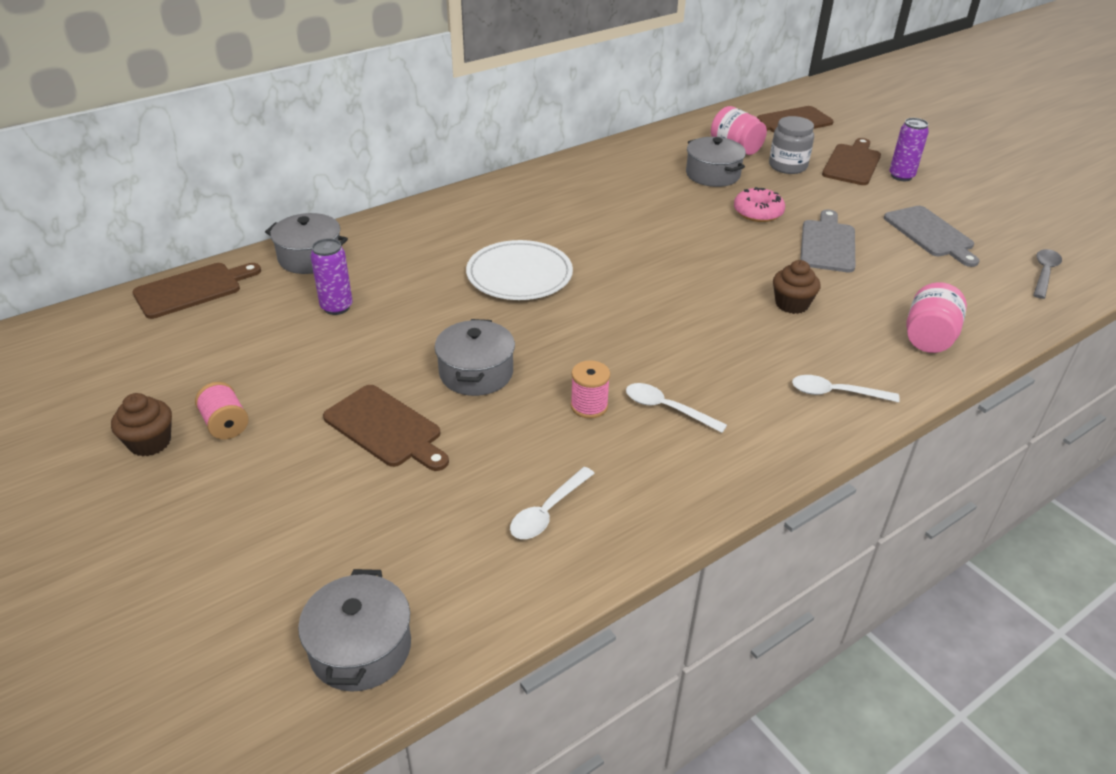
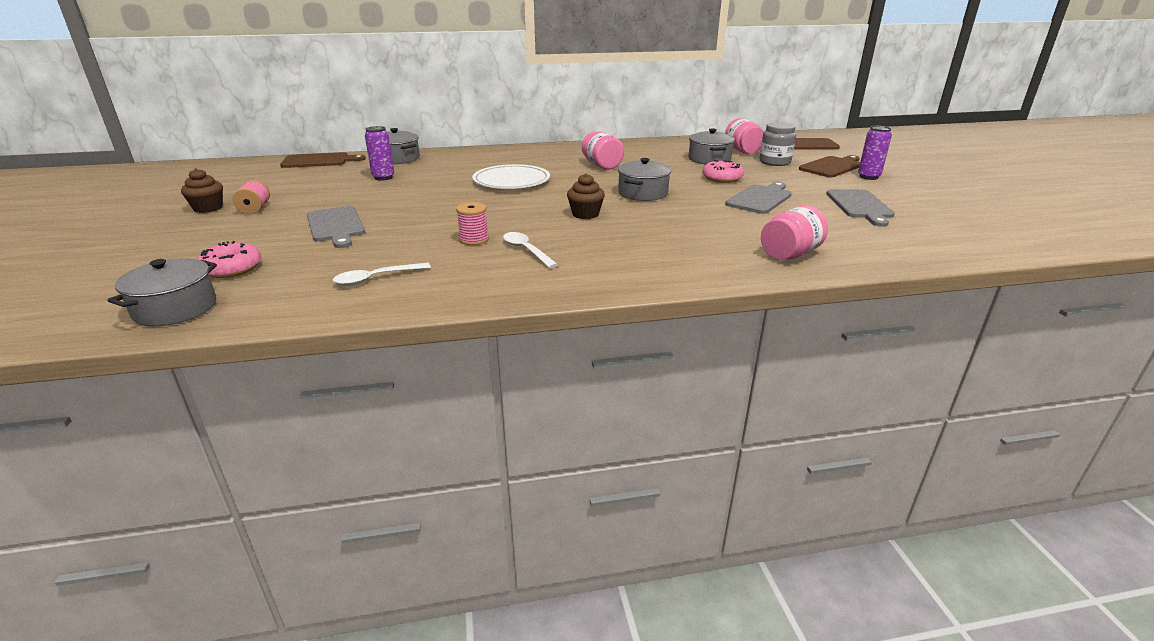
camera: 25 degrees right, 10 degrees down
(343, 553) = (232, 268): none -> pink donut
(386, 428) = (336, 226): brown cutting board -> grey cutting board
(476, 373) = (423, 214): grey pot -> grey pot (643, 193)
(599, 215) = (601, 165): none -> pink jar
(791, 304) = (691, 221): brown cupcake -> brown cupcake (585, 214)
(835, 393) = (668, 266): white spoon -> none
(1044, 273) = (950, 239): grey spoon -> none

